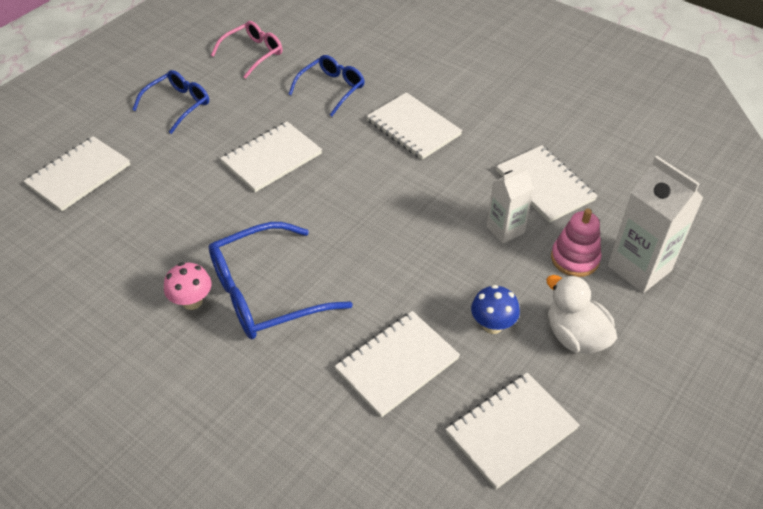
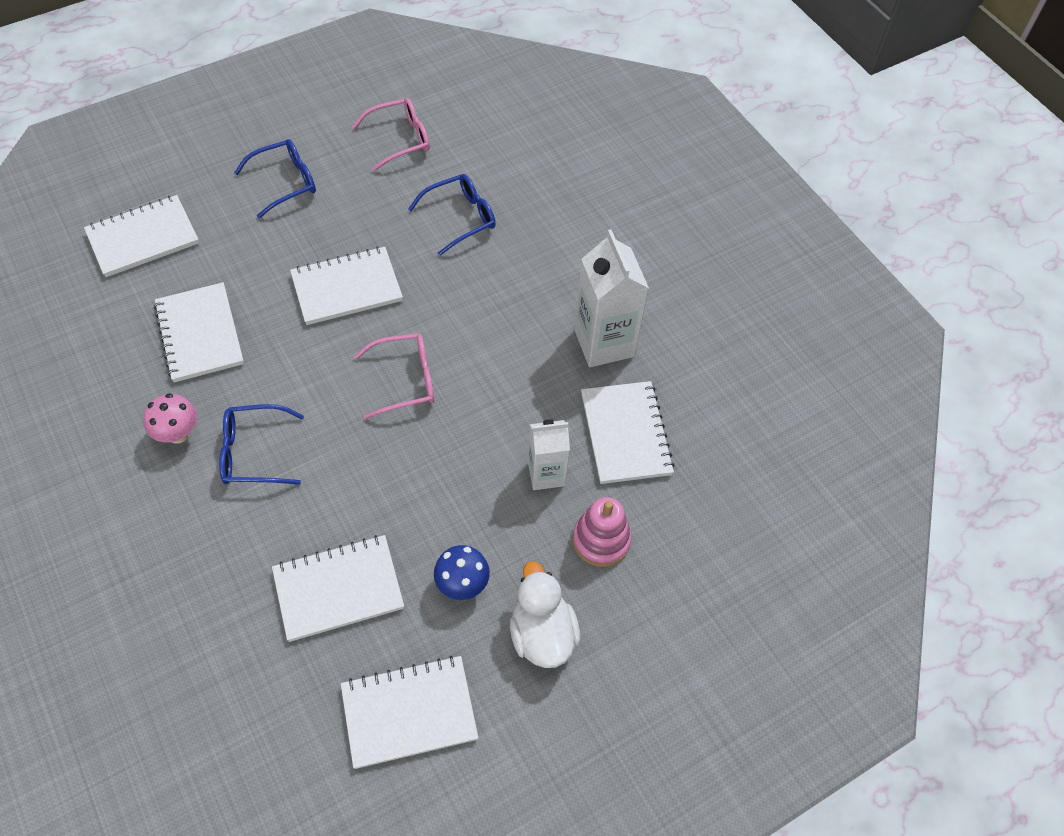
camera: 20 degrees right, 10 degrees up
(265, 293) = (254, 452): blue glasses -> blue glasses, size x0.62
(357, 204) = (405, 380): none -> pink glasses
(413, 128) = (522, 303): white notebook -> white notebook (200, 334)
(639, 268) = (666, 581): white carton -> white carton (604, 343)

